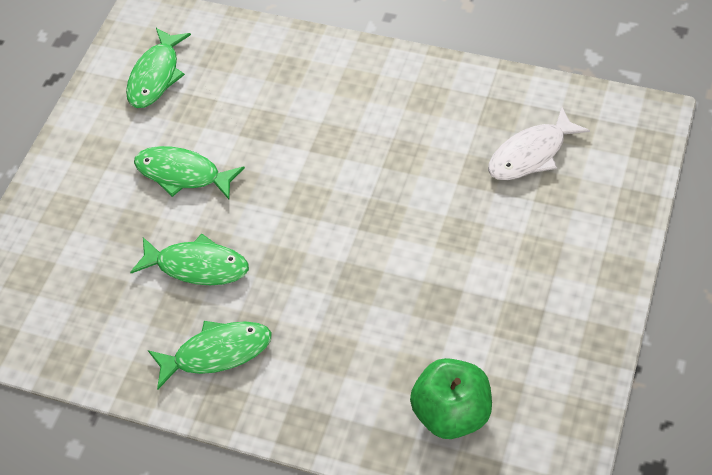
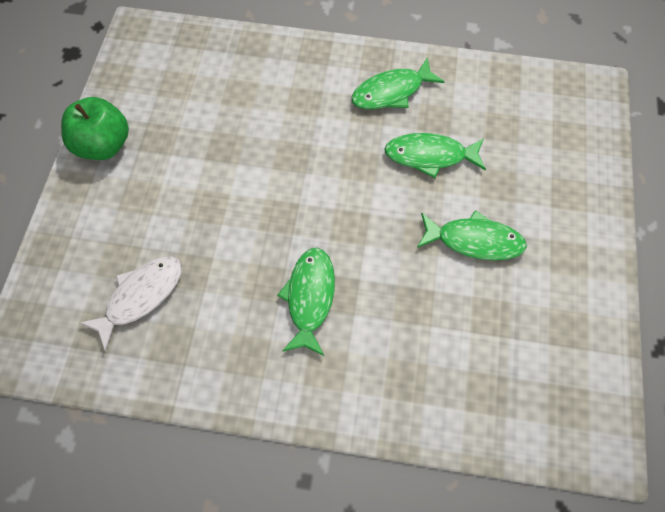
camera: 165 degrees right, 10 degrees up
(156, 76) = (548, 357): green fish -> green fish (310, 297)
(452, 413) = (209, 70): green apple -> green apple (104, 145)

